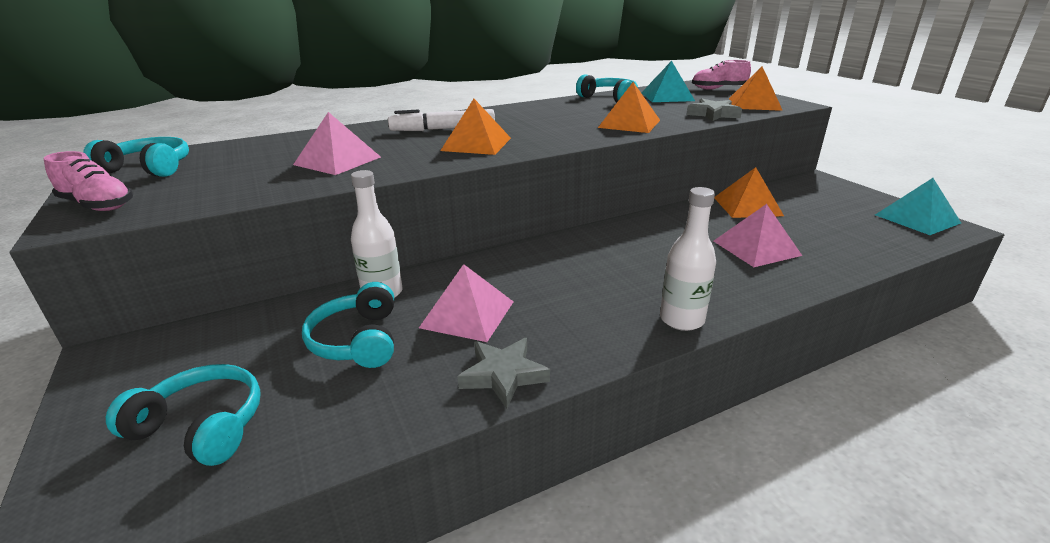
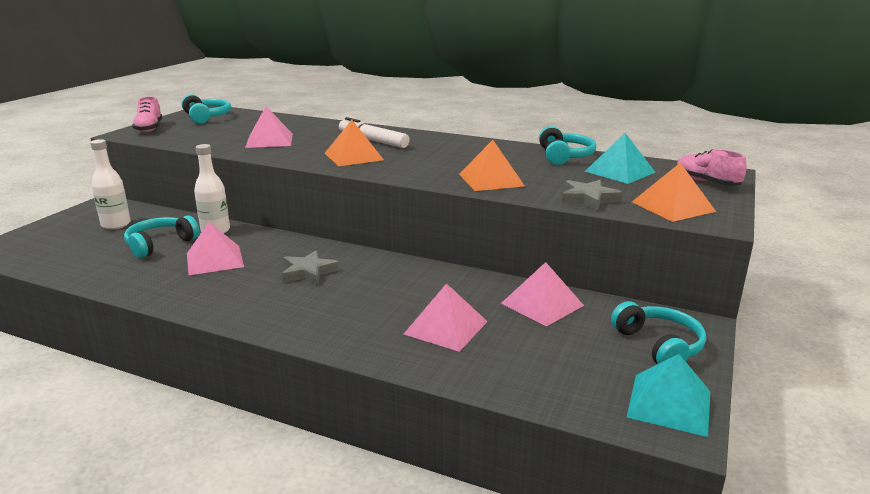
camera: 50 degrees right, 5 degrees down
(202, 426) = (65, 243): turquoise headphones -> turquoise headphones (659, 345)
(503, 375) = (157, 290): grey star -> grey star (308, 272)
(681, 320) = (277, 325): white bottle -> white bottle (116, 224)
(747, 206) = (542, 304): orange pyramid -> pink pyramid

